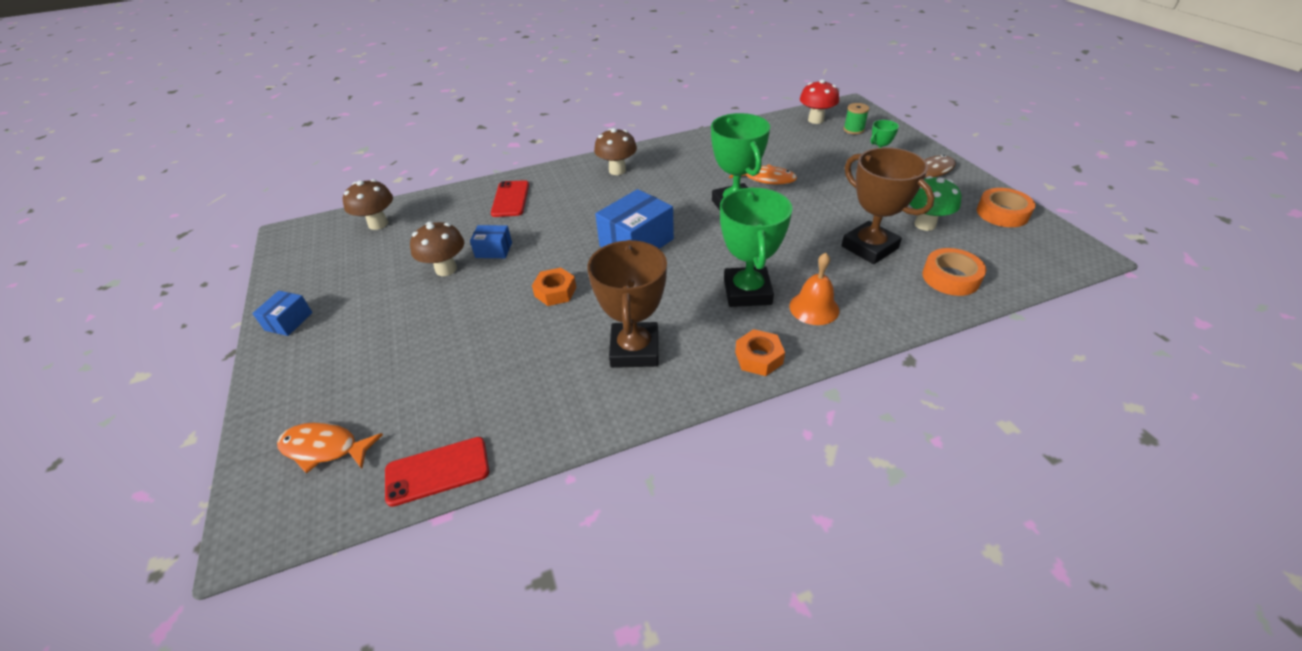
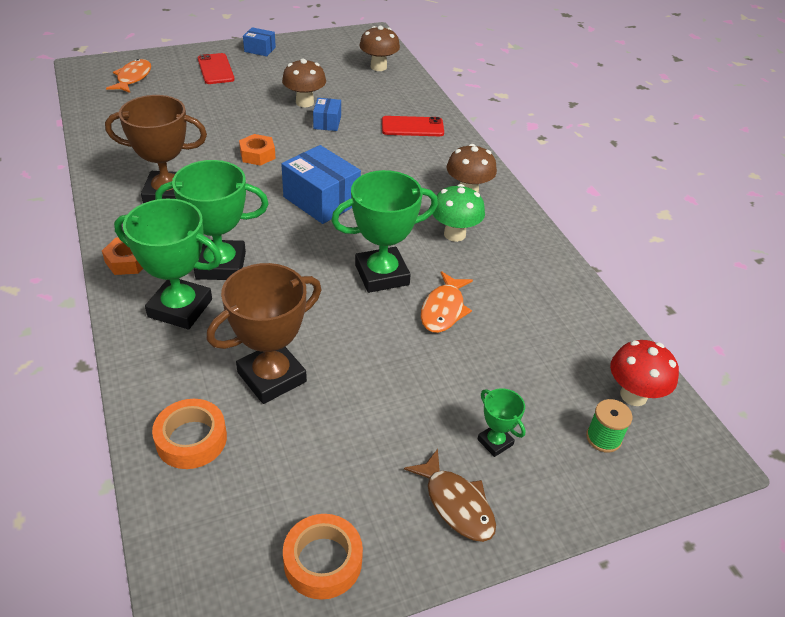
camera: 85 degrees right, 0 degrees up
(437, 471) = (93, 116): red phone -> red phone (215, 69)
(814, 308) = (180, 308): orange bell -> green trophy
(925, 224) = (310, 449): green mushroom -> green mushroom (454, 234)

